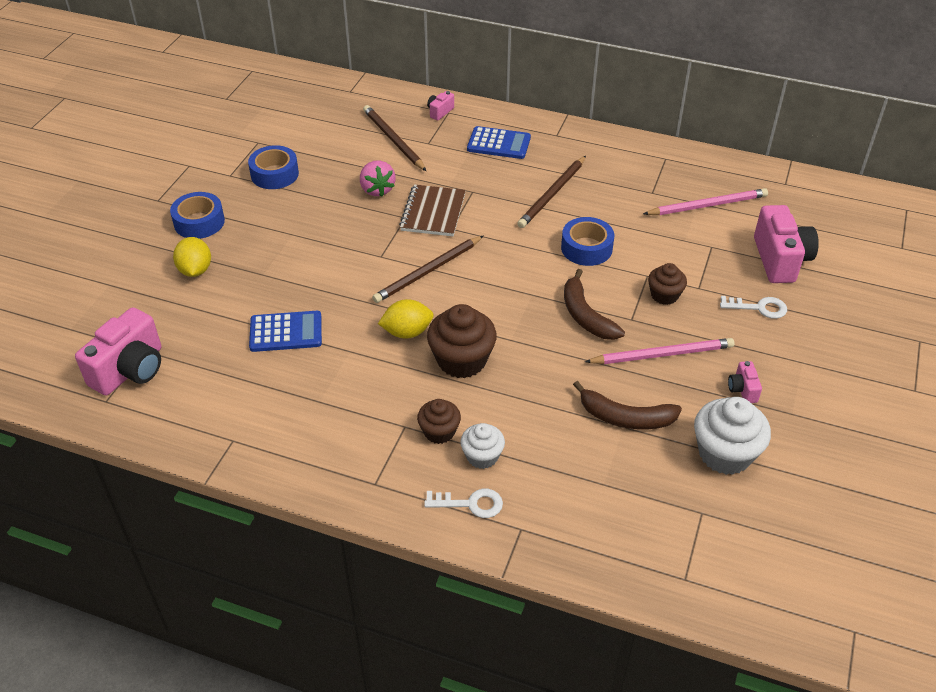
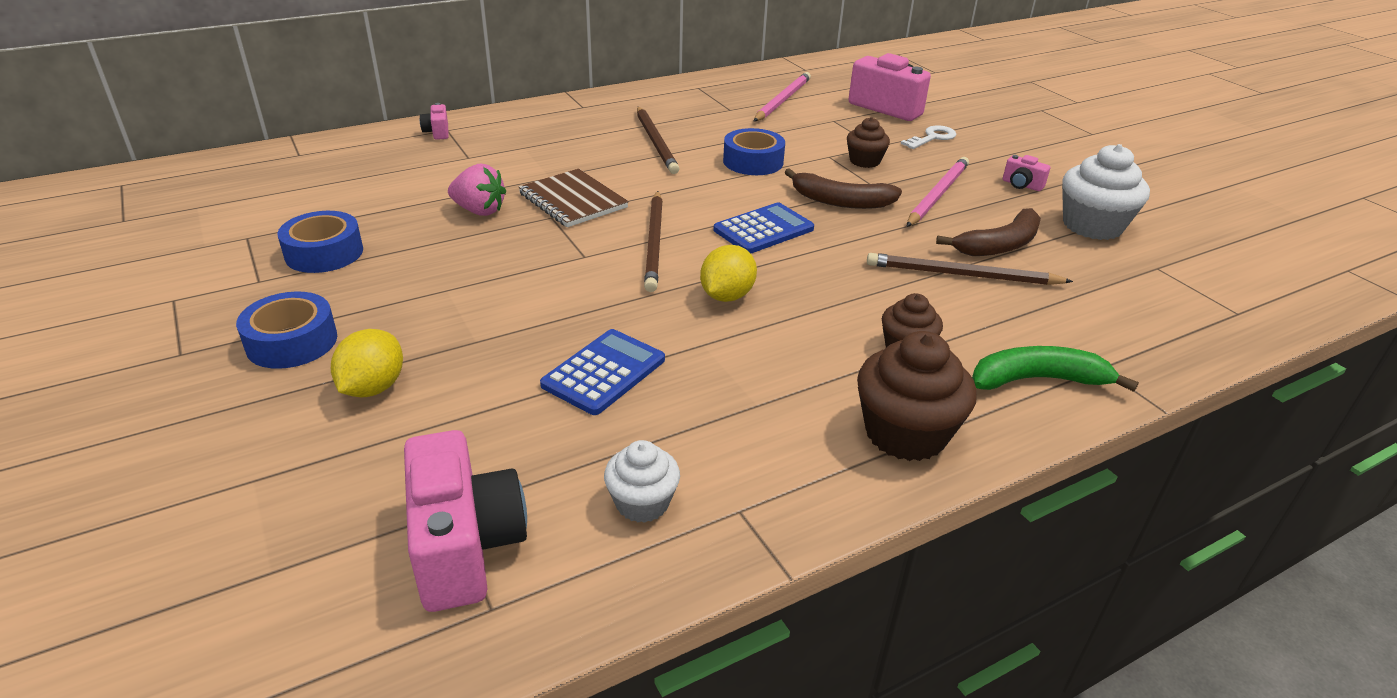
camera: 50 degrees left, 10 degrees down
(195, 270) = (373, 388): yellow lemon -> yellow lemon turned 75 degrees clockwise
(393, 140) = (424, 169): brown pencil -> brown pencil (962, 275)
(461, 360) = (814, 286): brown cupcake -> brown cupcake (905, 433)
(471, 504) = (1037, 380): white key -> green banana
(482, 456) = (972, 340): white cupcake -> white cupcake (642, 503)
(498, 144) = (541, 131): blue calculator -> blue calculator (763, 229)

